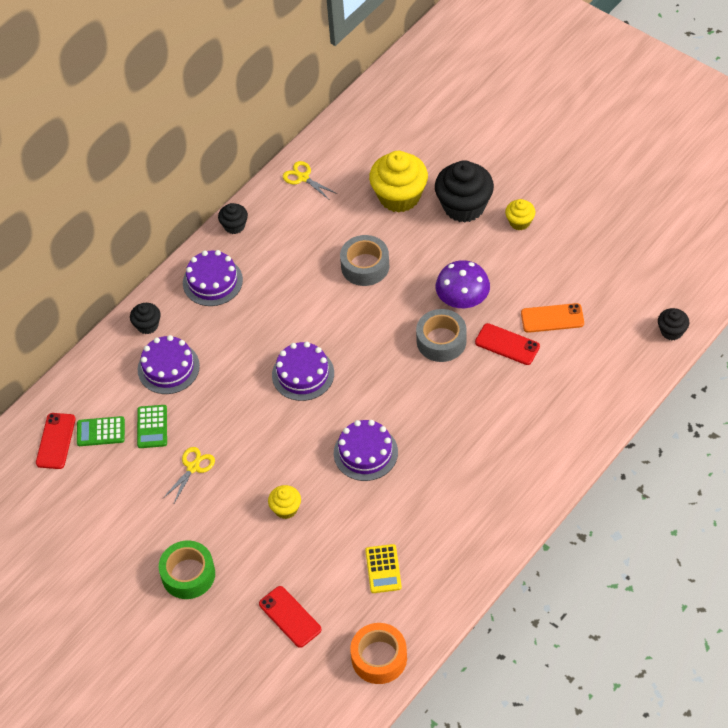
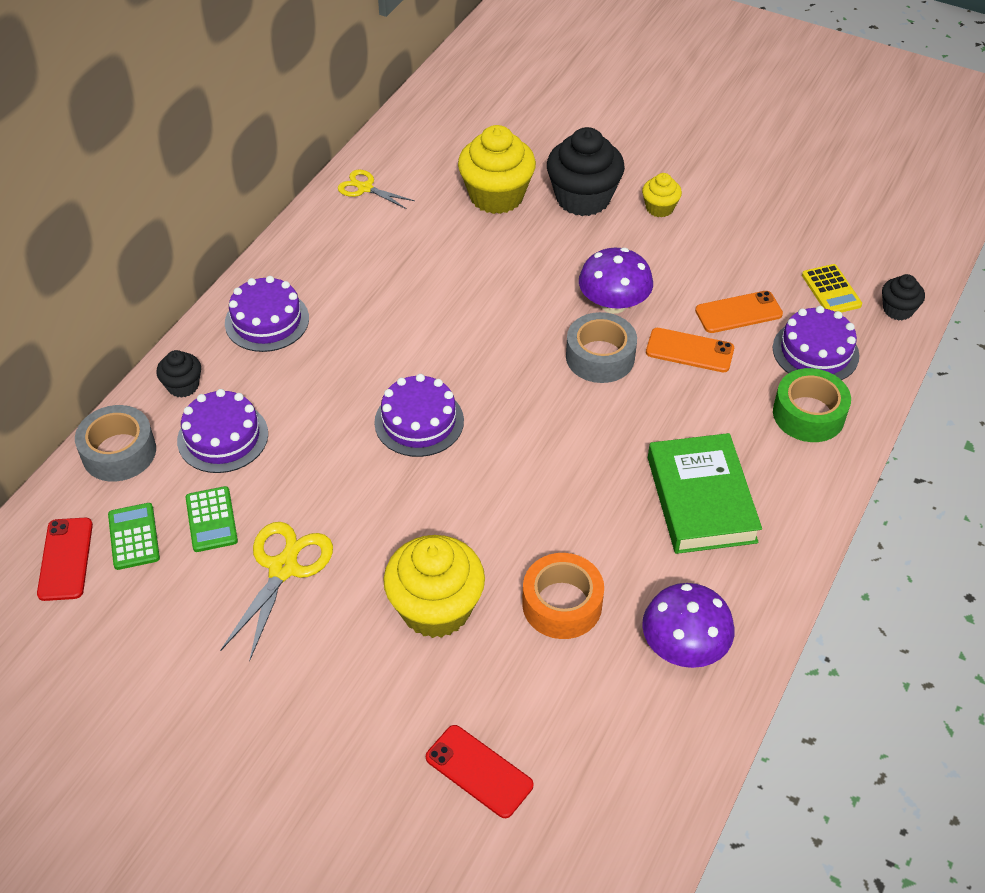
camera: 15 degrees left, 5 degrees down
(101, 432) = (134, 537): green calculator -> green calculator turned 90 degrees clockwise
(188, 574) = (304, 729): green tape -> green tape (808, 414)
(193, 467) = (283, 568): yellow scissors -> yellow scissors, size x1.58
(234, 226) = (284, 252): black cupcake -> none
(286, 509) = (436, 608): yellow cupcake -> yellow cupcake, size x1.97
(365, 266) = (472, 279): grey tape -> grey tape (119, 452)
(365, 452) = (534, 513): purple cake -> purple cake (815, 351)
(379, 658) = (635, 815): orange tape -> orange tape (562, 604)
(383, 569) = (604, 675): yellow calculator -> yellow calculator (831, 290)
(440, 558) = (684, 646): none -> purple mushroom
(481, 458) = (701, 499): none -> green book
(507, 344) = (689, 350): red phone -> orange phone

